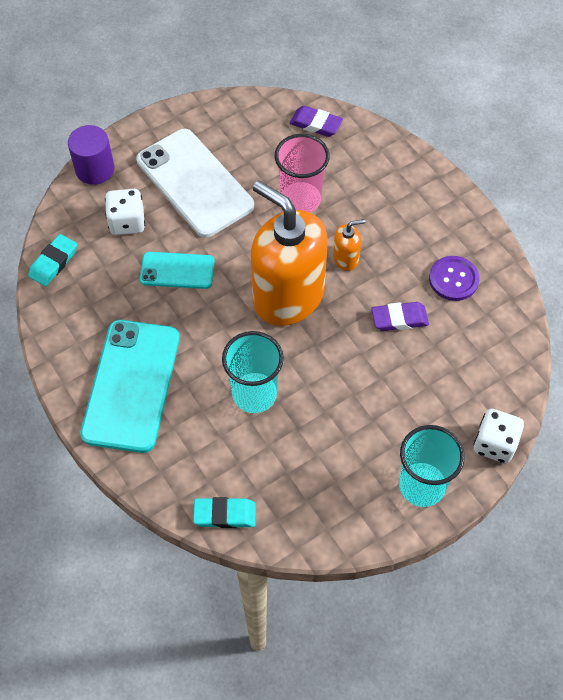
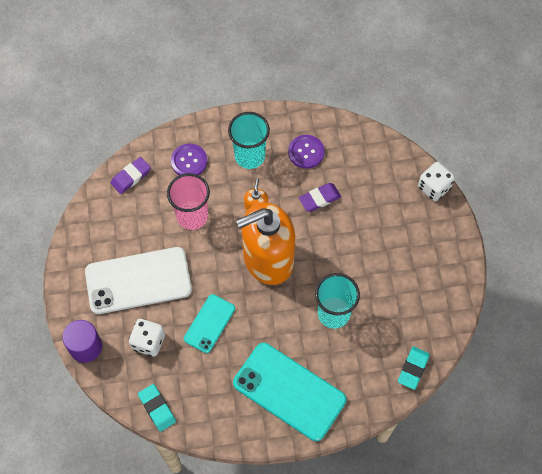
camera: 65 degrees left, 5 degrees up
(368, 168) = (189, 161): none -> purple button
(399, 319) = (319, 199): purple eraser -> purple eraser turned 45 degrees clockwise
(422, 486) = (443, 242): turquoise cup -> turquoise cup (249, 156)

